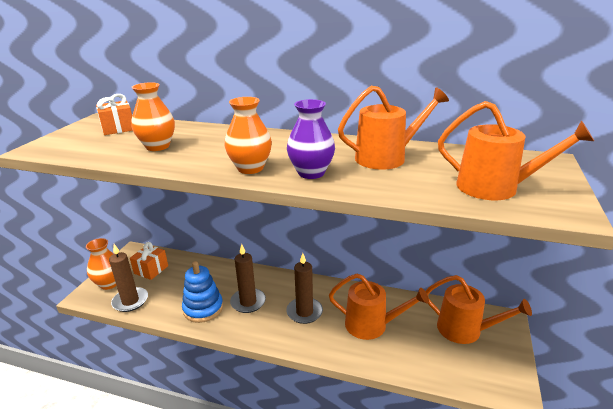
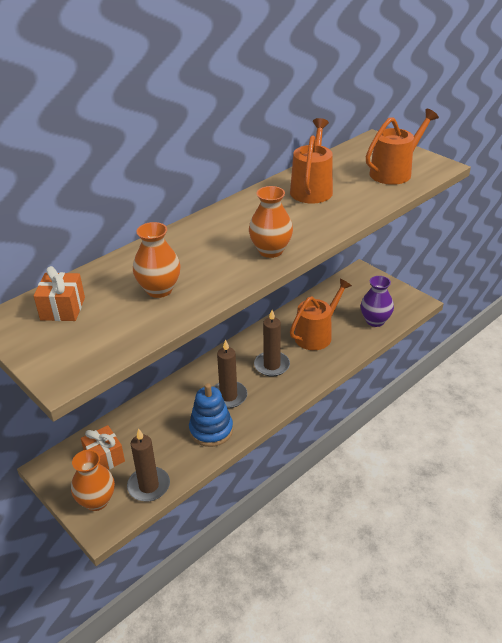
camera: 60 degrees left, 10 degrees up
(311, 173) = (308, 227): purple vase -> purple vase (375, 321)
(465, 330) = (356, 294): orange watering can -> none

